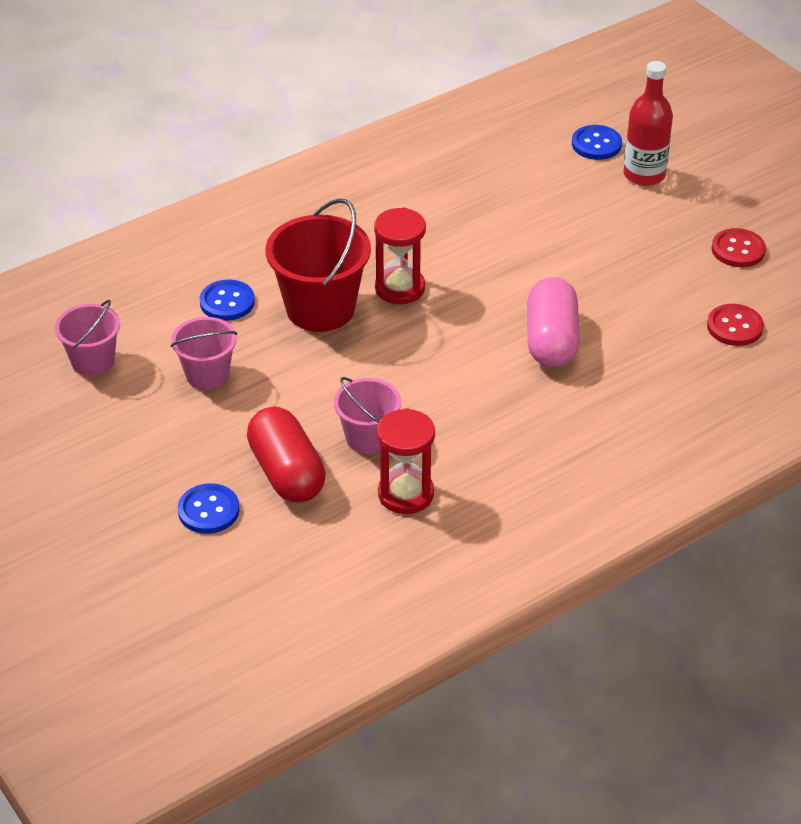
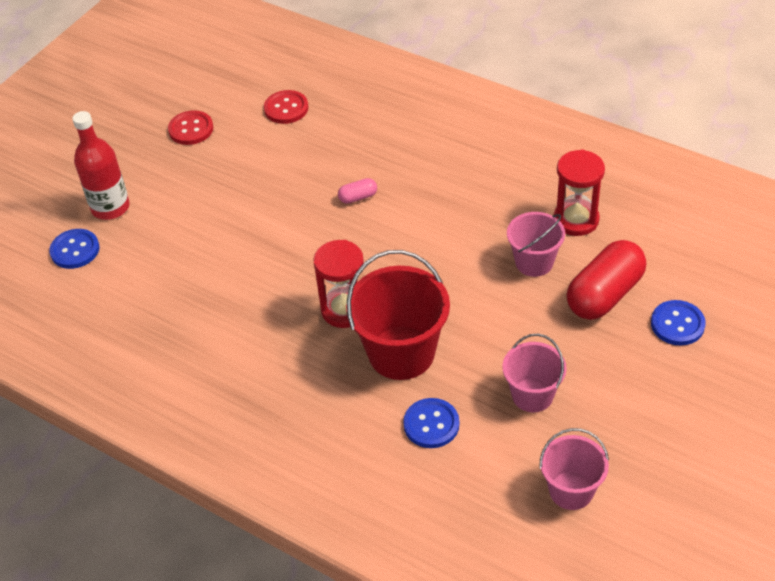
camera: 110 degrees left, 5 degrees up
(551, 340) = (358, 197): pink capsule -> pink capsule, size x0.44

